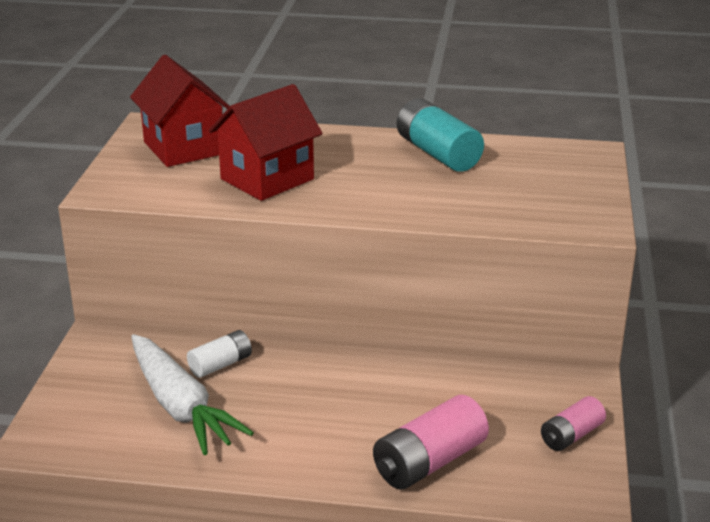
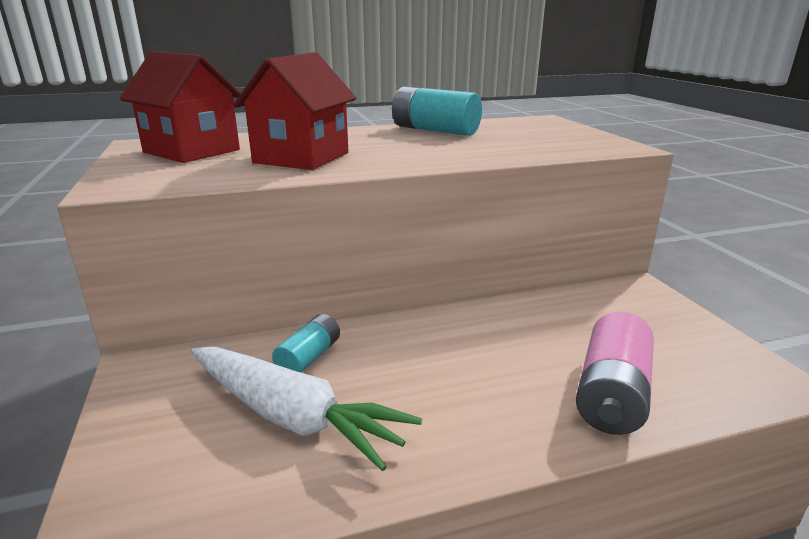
camera: 25 degrees left, 5 degrees down
(221, 364) = (309, 357): white battery -> turquoise battery
(571, 435) = (691, 331): pink battery -> none

